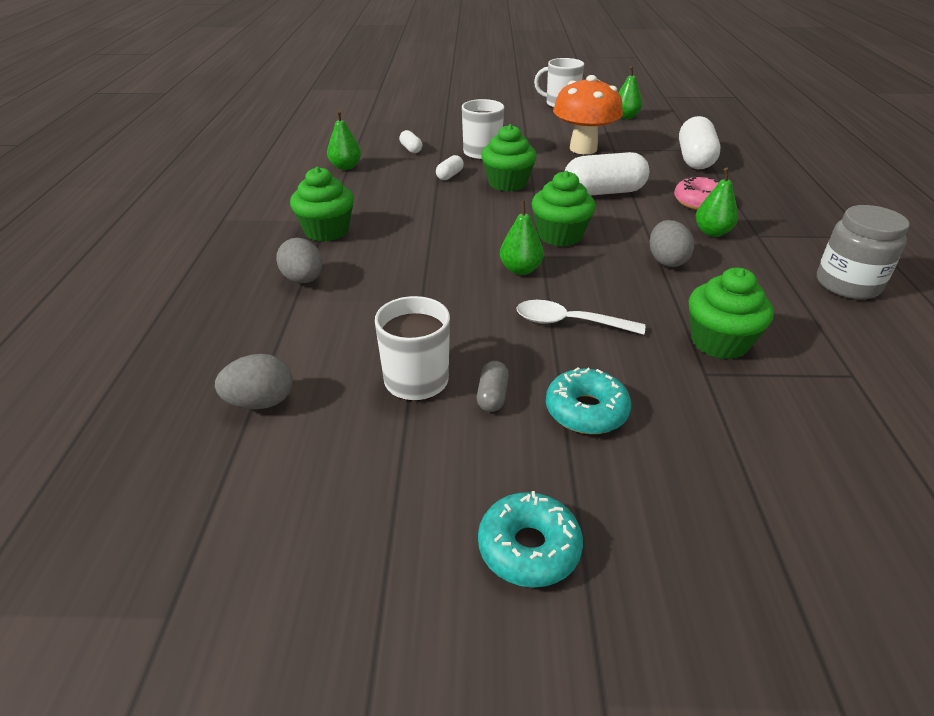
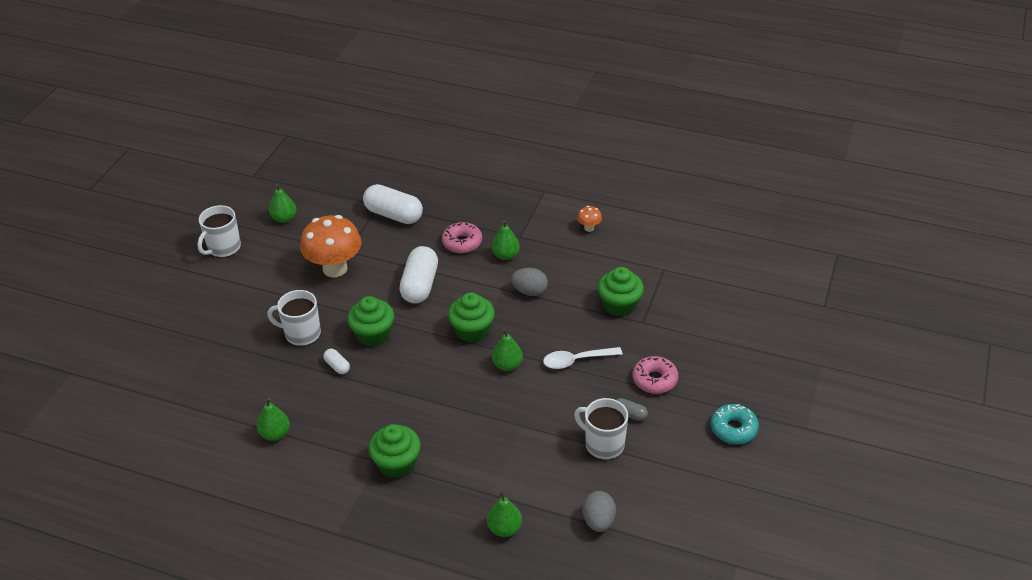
camera: 70 degrees left, 5 degrees up
(238, 320) = (505, 528): none -> green pear
(303, 280) = (466, 486): grey egg -> none
(411, 149) = (263, 380): white capsule -> none
(569, 323) = (576, 360): white spoon -> white spoon turned 45 degrees clockwise
(586, 411) = (654, 380): turquoise donut -> pink donut
(847, 284) = (589, 228): grey jar -> orange mushroom

